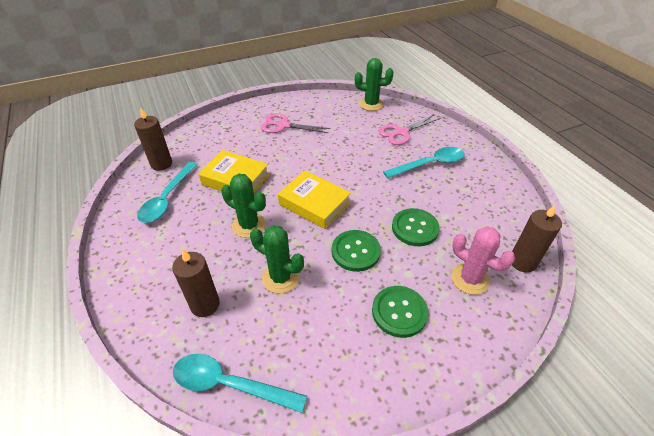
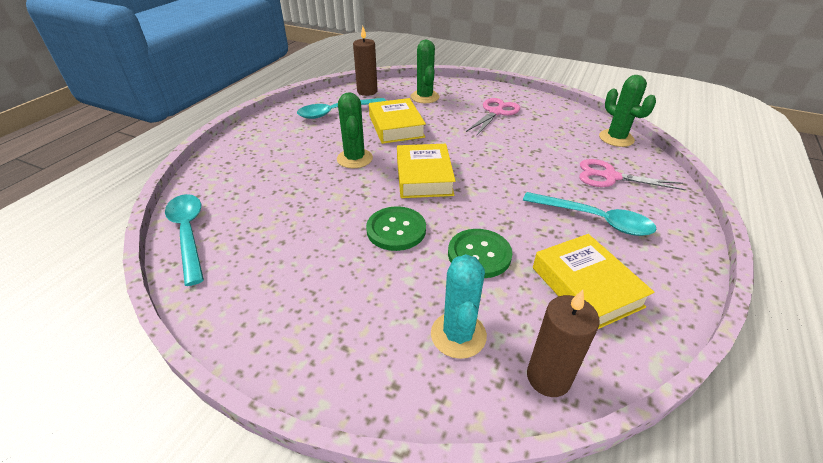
camera: 50 degrees right, 5 degrees down
(205, 305) = (253, 182): brown candle -> none
(281, 278) = (317, 203): green cactus -> green cactus (424, 97)
(283, 125) = (496, 112): pink scissors -> pink scissors turned 60 degrees clockwise
(399, 312) = (351, 297): green button -> none
(470, 279) = (458, 335): pink cactus -> turquoise cactus
(475, 205) = (586, 287): none -> yellow book

